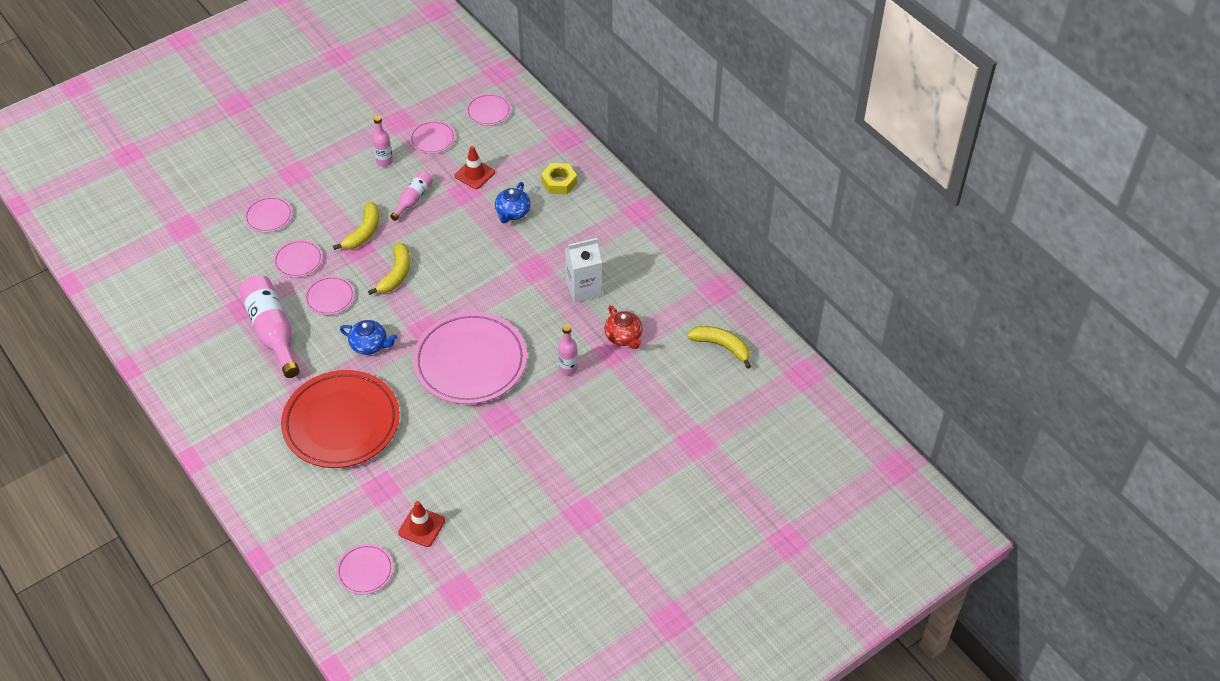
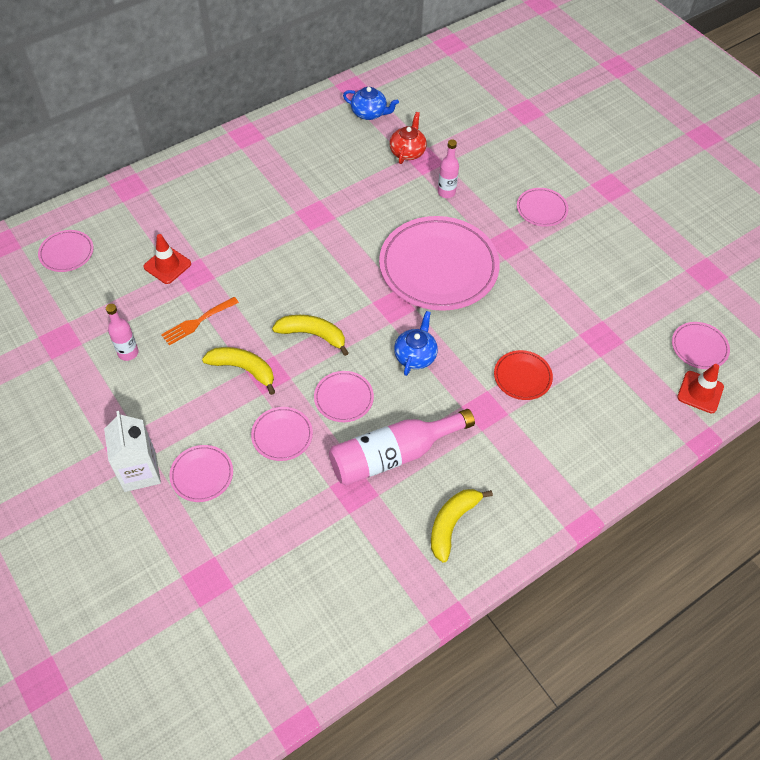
camera: 90 degrees left, 5 degrees up
(341, 423) = (522, 377): red plate -> red plate, size x0.45
(413, 199) = (197, 322): pink bottle -> orange fork
(421, 527) = (642, 303): red traffic cone -> red traffic cone (700, 392)
(432, 139) = (100, 305): pink plate -> pink plate (541, 209)
(512, 212) = (233, 232): blue teapot -> blue teapot (369, 113)
(559, 182) = (194, 194): yellow nut -> none
(583, 289) = (346, 178): white carton -> white carton (140, 472)
(624, 337) = (407, 152): red teapot -> red teapot turned 45 degrees counterclockwise
(722, 346) = (420, 89): yellow banana -> yellow banana (452, 524)

